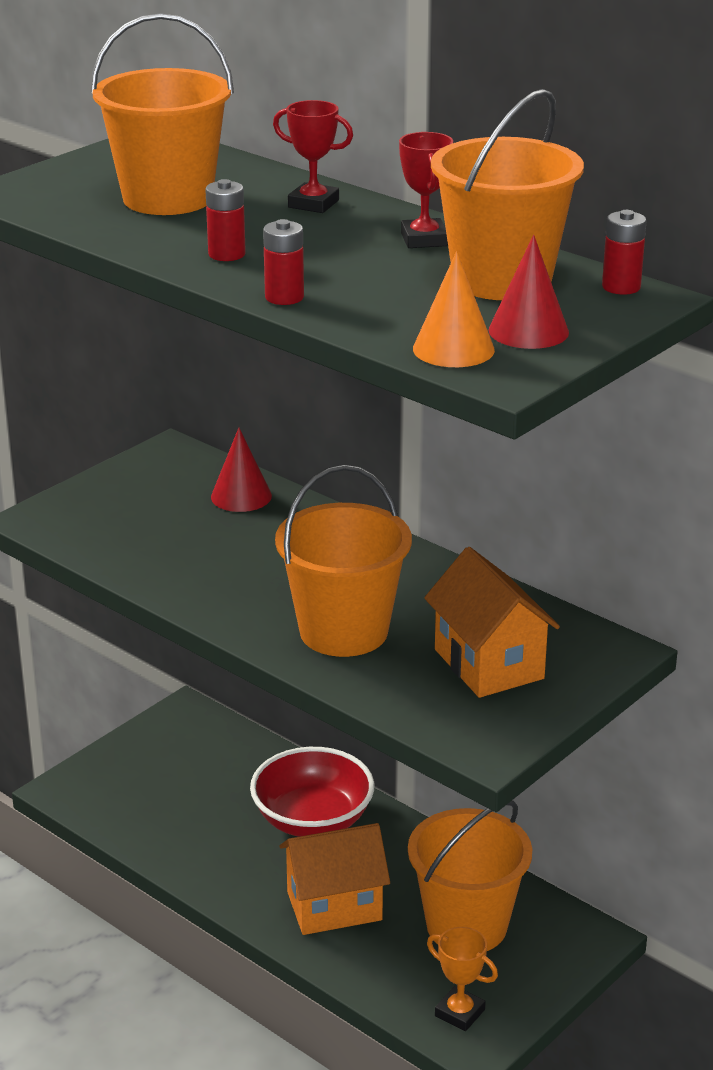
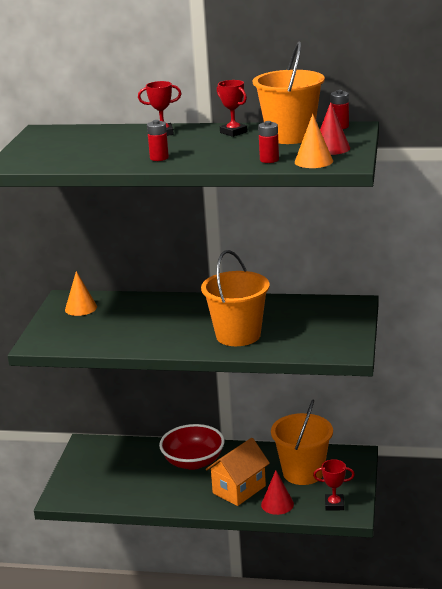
camera: 30 degrees left, 5 degrees down
(168, 198) = (92, 147): orange bucket -> none
(171, 479) = (81, 308): none -> orange cone
(241, 496) = (123, 303): red cone -> red cone (277, 504)
(284, 297) = (213, 164): red battery -> red battery (269, 160)
(460, 1013) = (334, 504): orange trophy -> red trophy
(489, 664) = (313, 325): orange house -> none

